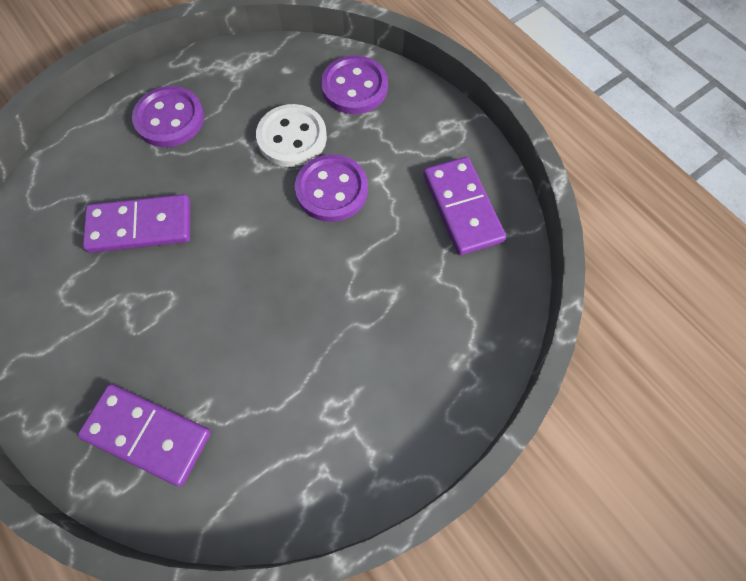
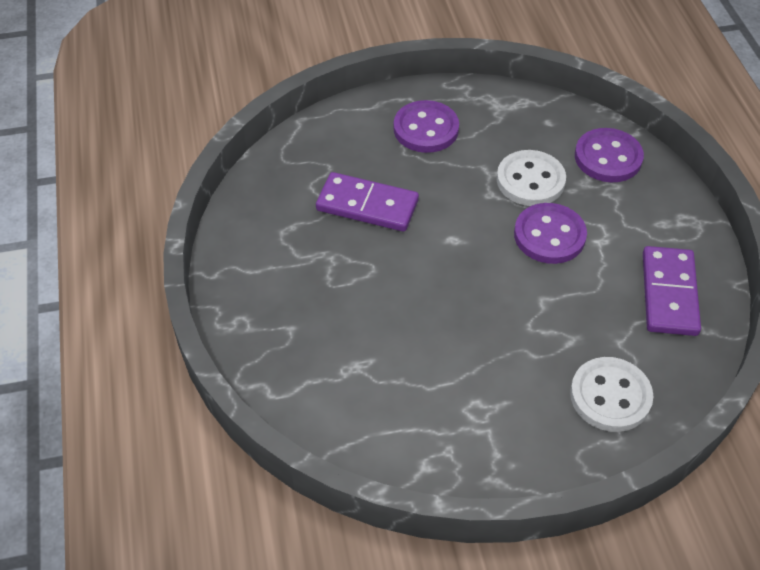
camera: 25 degrees right, 15 degrees down
(148, 434) = (312, 364): purple domino -> none
(451, 339) = (610, 396): none -> white button

